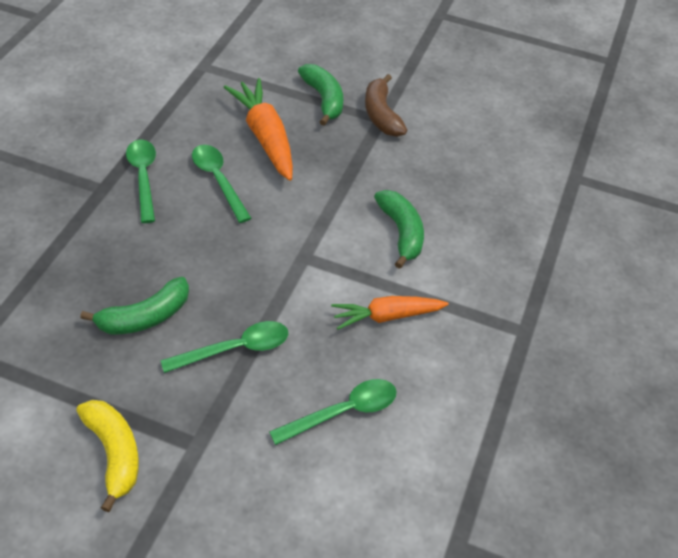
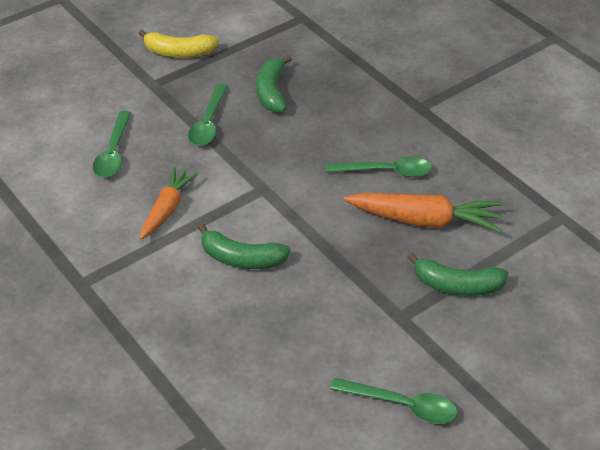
camera: 125 degrees right, 5 degrees down
(143, 177) = (418, 131): green spoon -> green spoon (402, 405)
(381, 115) = (406, 320): brown banana -> none

